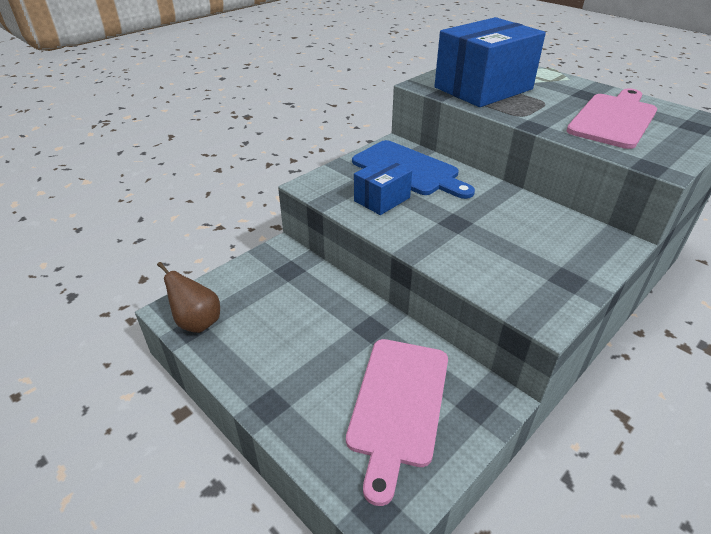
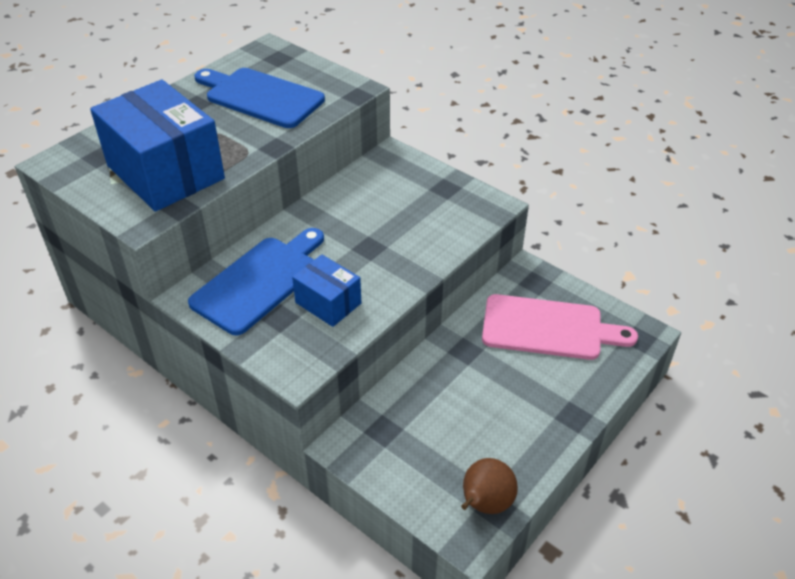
camera: 95 degrees left, 5 degrees up
(613, 119) = (260, 97): pink cutting board -> blue cutting board

